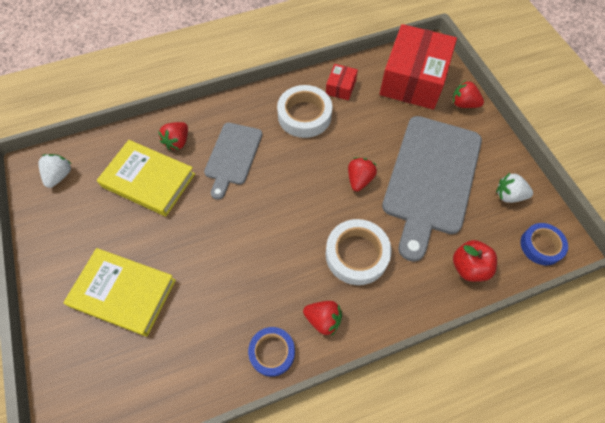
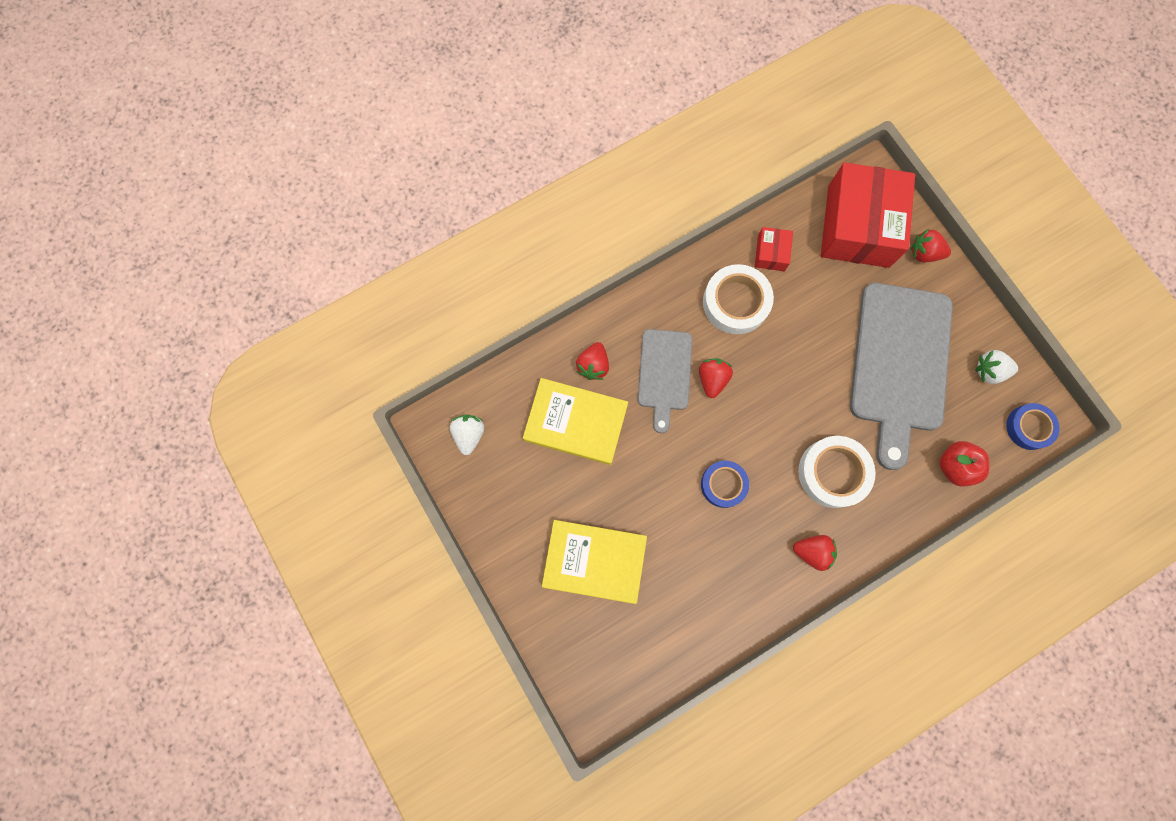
camera: 10 degrees left, 15 degrees up
(272, 352) = (768, 595): blue tape -> blue tape (723, 484)
(359, 179) = (818, 379): red strawberry -> red strawberry (712, 379)

